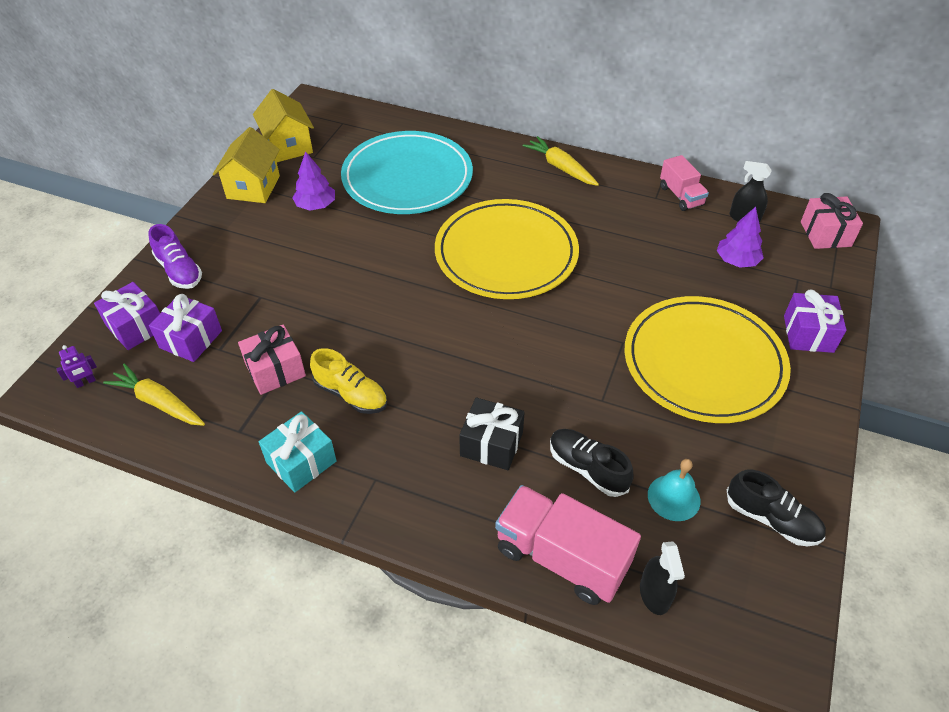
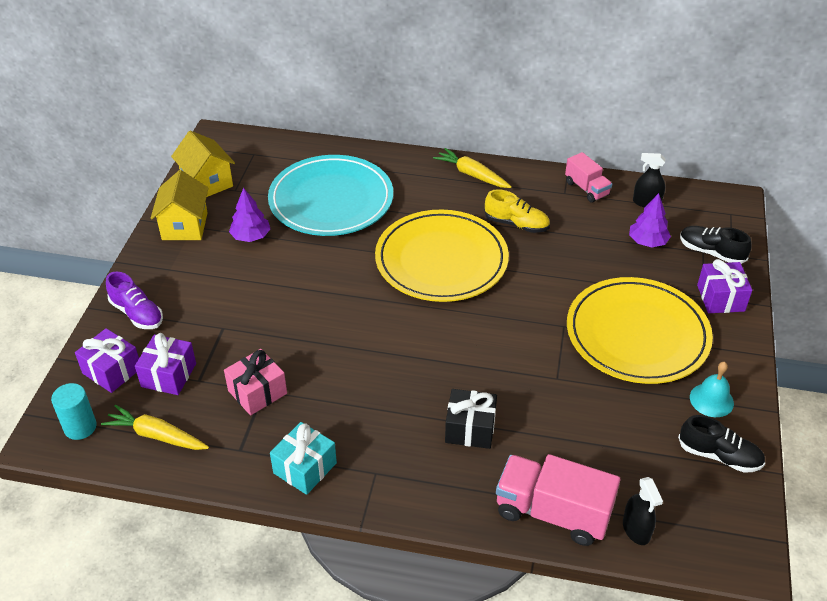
camera: 10 degrees left, 5 degrees down
(85, 382) = (80, 427): purple robot -> turquoise cylinder
(351, 394) = (333, 404): yellow shoe -> yellow shoe (516, 224)
(587, 468) = (557, 437): black shoe -> black shoe (711, 252)
(673, 497) = (635, 450): turquoise bell -> turquoise bell (711, 400)
(825, 234) = (719, 209): pink gift -> none

